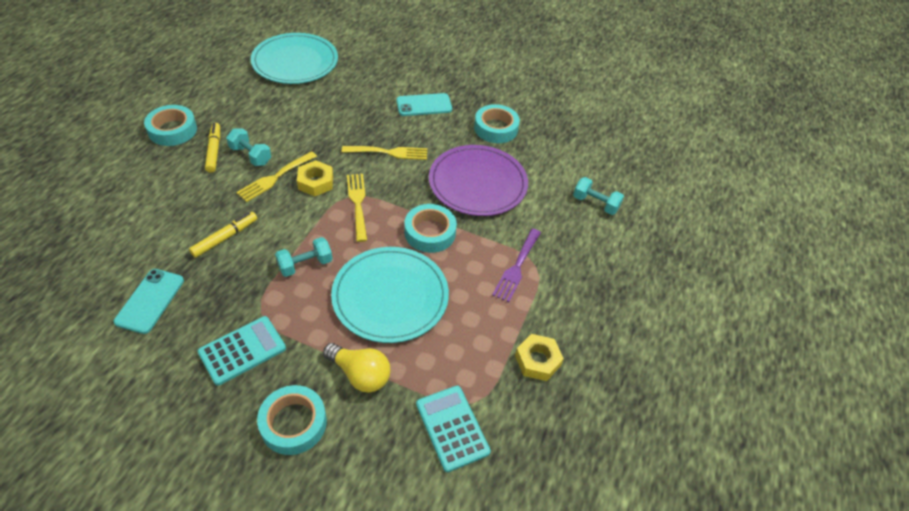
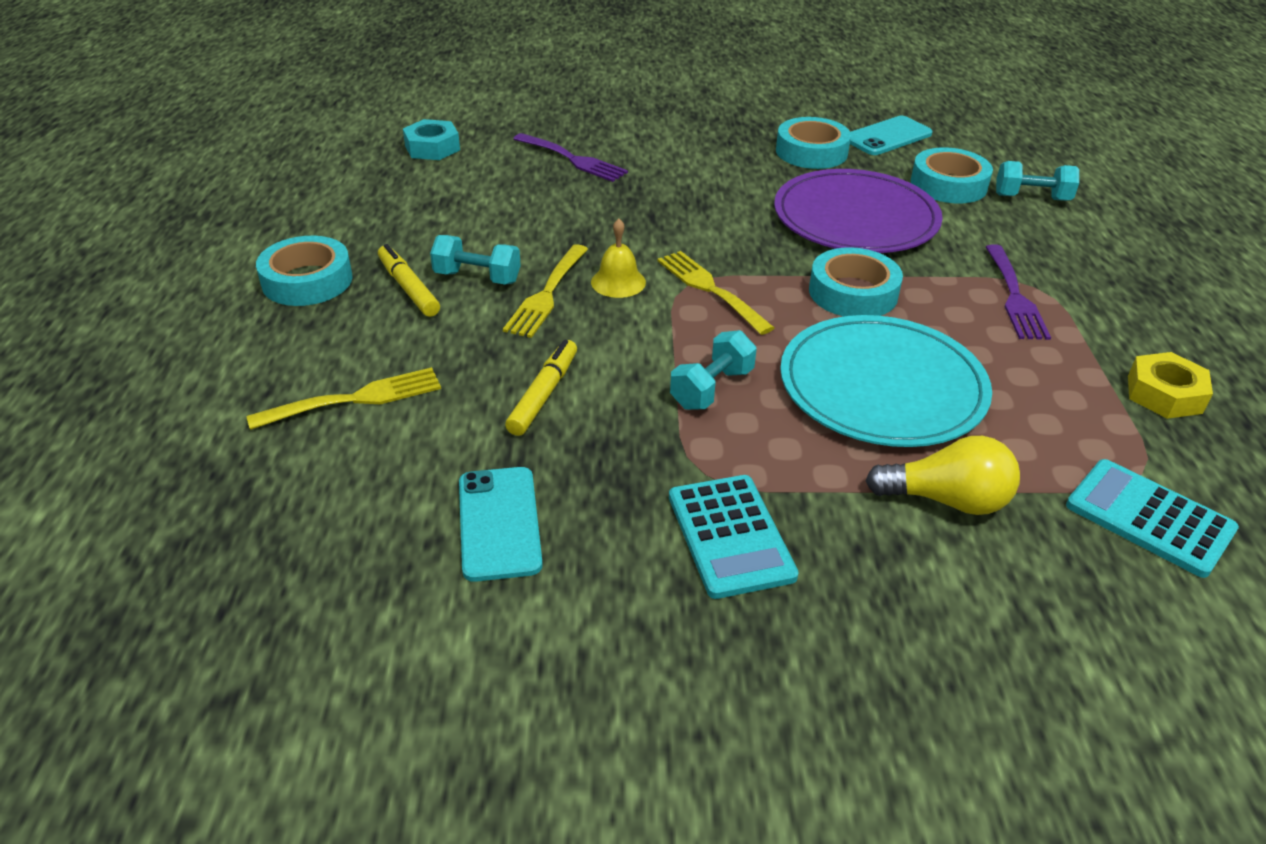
camera: 20 degrees left, 10 degrees down
(242, 350) = (730, 536): turquoise calculator -> turquoise calculator turned 135 degrees clockwise
(293, 423) = (918, 605): turquoise tape -> turquoise tape (948, 185)
(295, 62) = (432, 148): turquoise plate -> turquoise nut
(315, 182) = (618, 282): yellow nut -> yellow bell
(360, 92) = (572, 159): none -> purple fork
(388, 152) = (690, 217): yellow fork -> yellow fork (354, 399)
(424, 105) = (683, 151): turquoise phone -> turquoise phone (887, 137)

